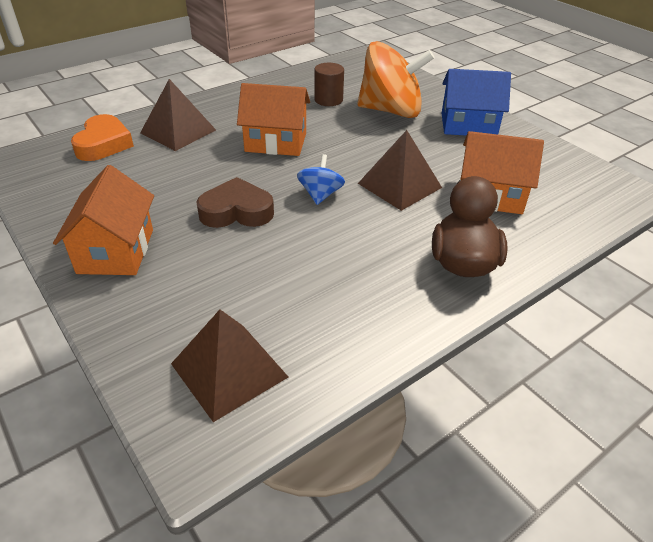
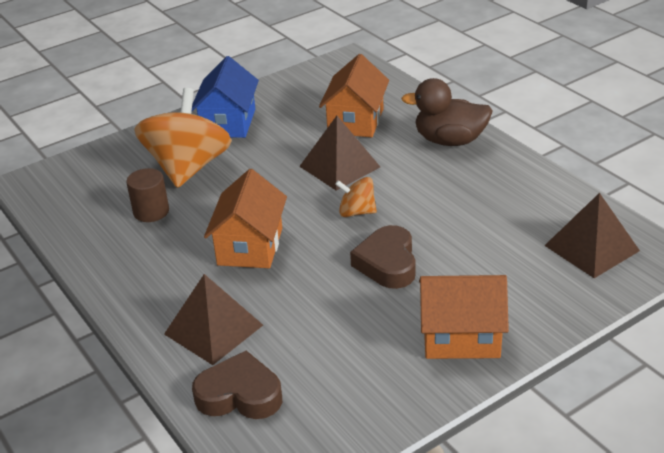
camera: 85 degrees left, 5 degrees down
(103, 144) = (240, 395): orange heart -> brown heart
(320, 195) = (357, 212): blue spinning top -> orange spinning top

